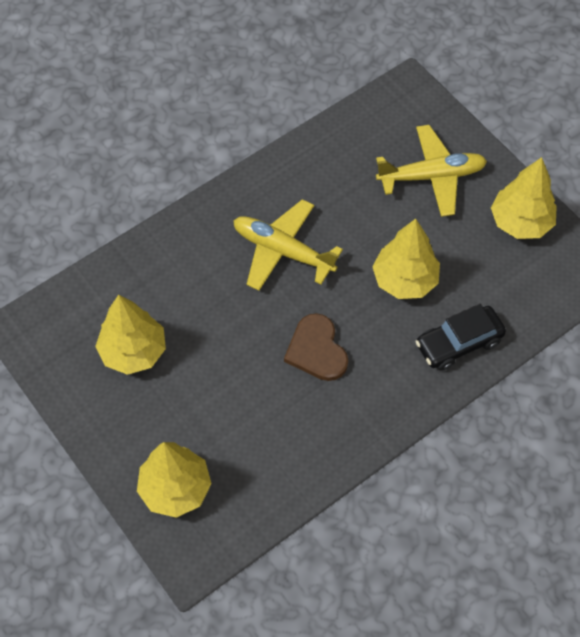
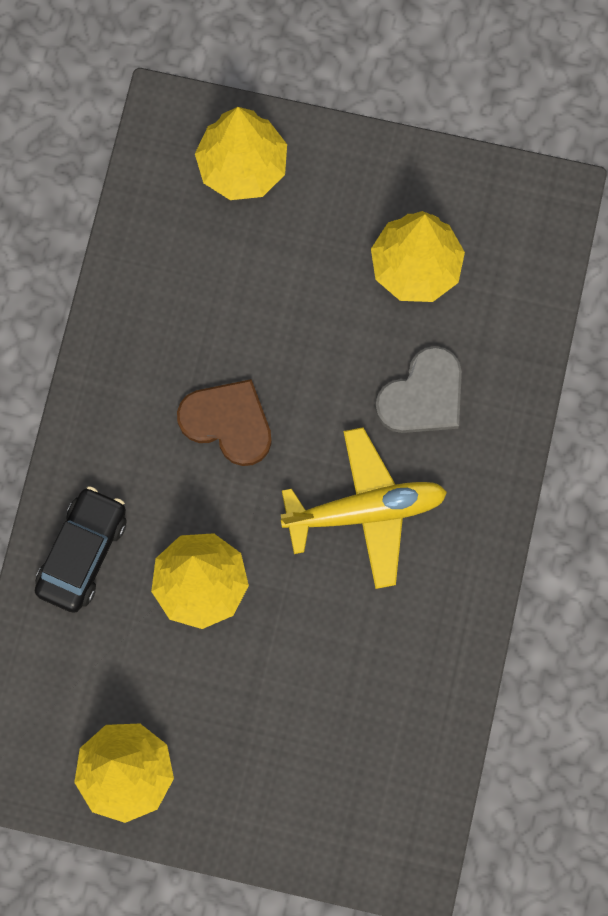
camera: 140 degrees right, 15 degrees up
(196, 283) = (423, 395): none -> grey heart
(432, 176) = (278, 755): yellow plane -> none

